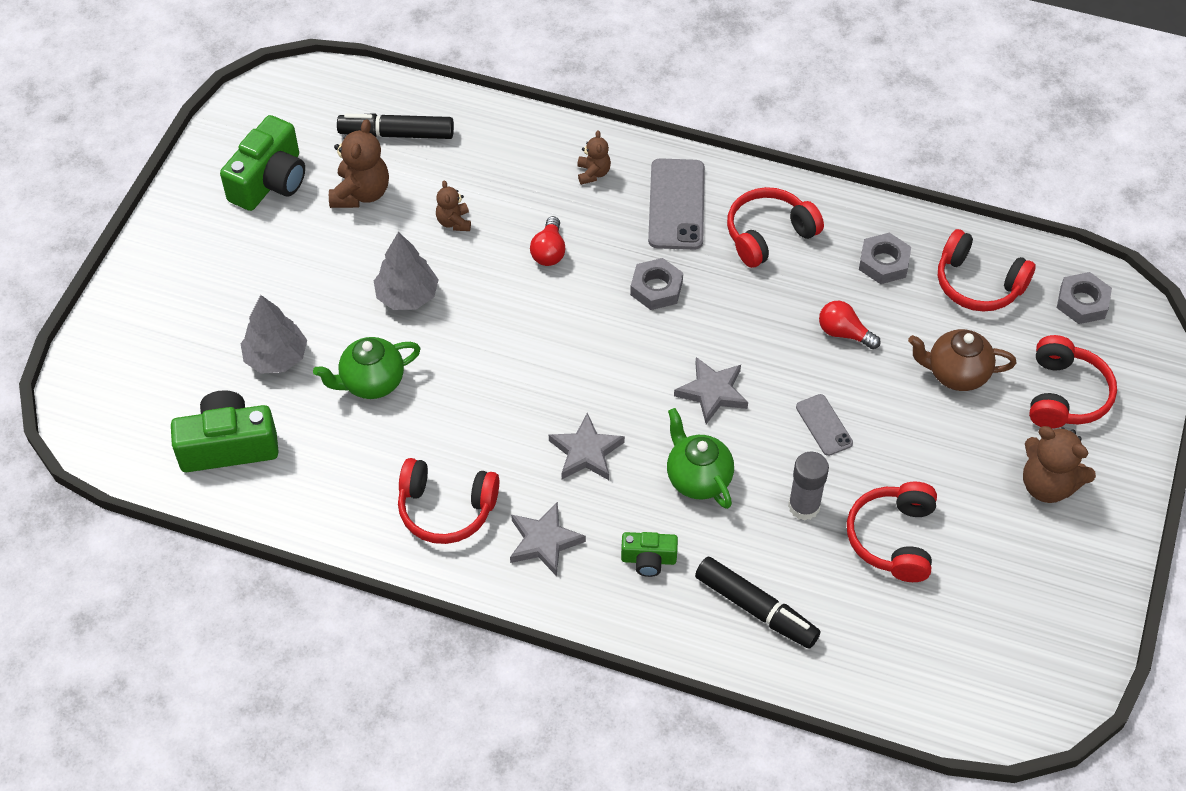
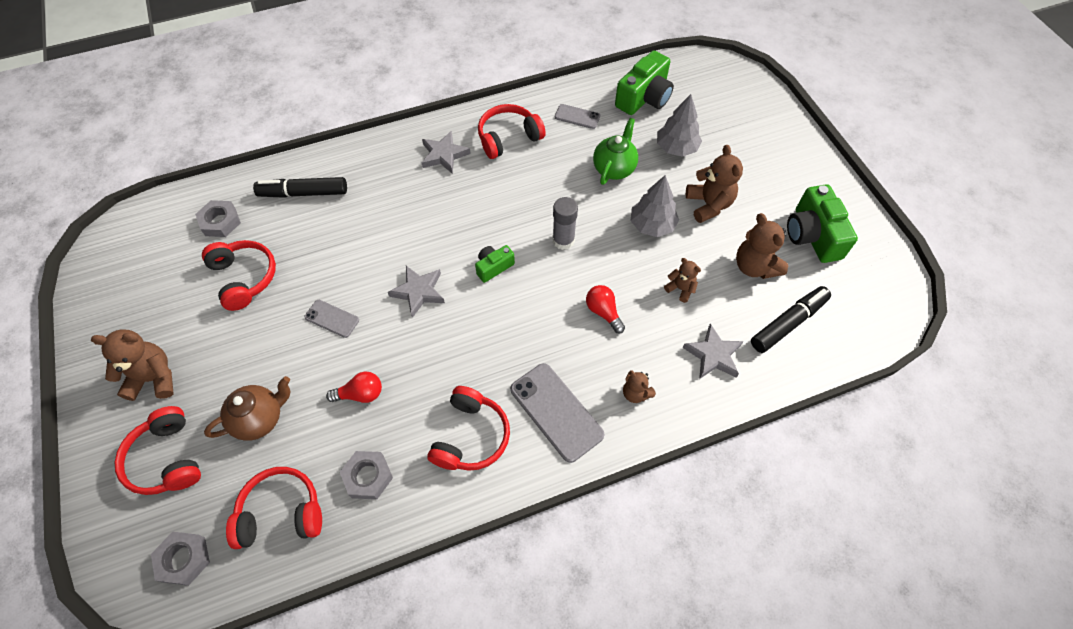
camera: 140 degrees right, 5 degrees up
(325, 275) = (708, 205): none -> brown teddy bear
(335, 478) = (577, 117): none -> grey phone
(586, 452) = (463, 210): grey star -> grey star (713, 355)
(648, 559) = (381, 180): green camera -> green camera (493, 267)
(656, 288) = (512, 336): grey nut -> grey nut (220, 222)
(698, 478) = (387, 237): green teapot -> none
(804, 506) = (312, 261): grey glue stick -> grey glue stick (563, 240)

